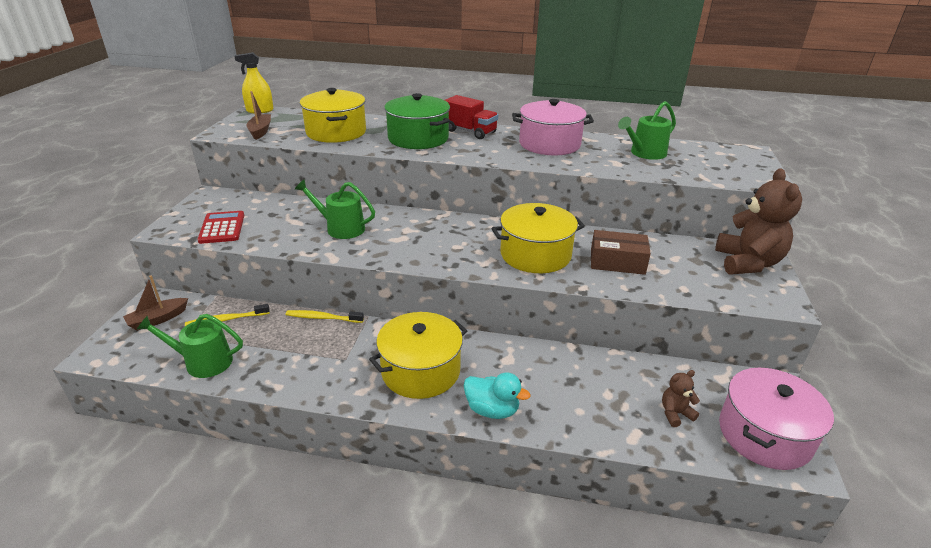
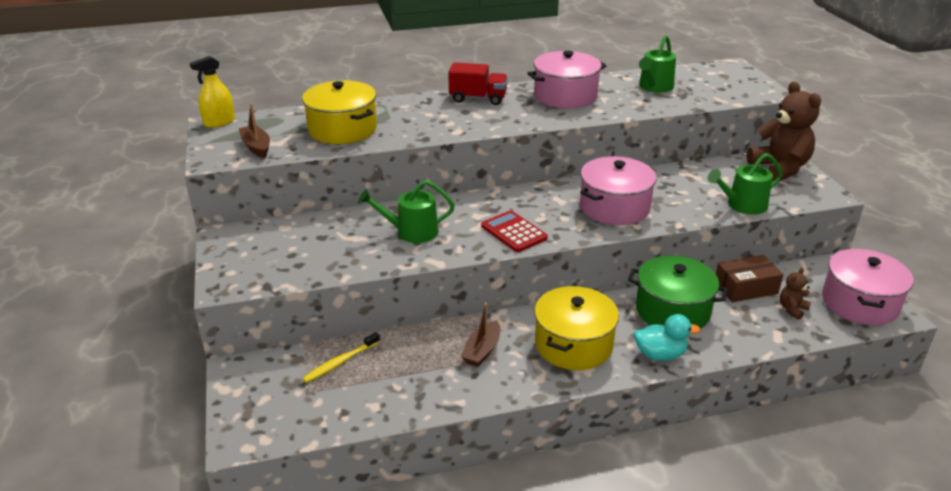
camera: 25 degrees left, 0 degrees up
(158, 319) = (265, 386): brown boat -> brown boat (482, 351)
(203, 362) = (363, 407): green watering can -> green watering can (742, 205)
(222, 228) = (285, 266): red calculator -> red calculator (513, 232)
(323, 318) = (437, 329): yellow toothbrush -> none
(418, 138) = (436, 117): green pot -> green pot (672, 310)
(535, 254) = (614, 207): yellow pot -> pink pot
(617, 262) = (685, 195): brown box -> brown box (745, 288)

